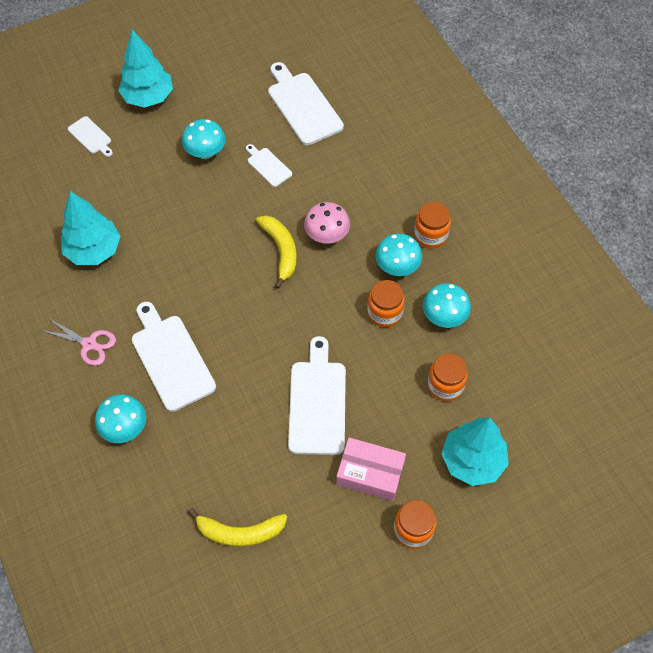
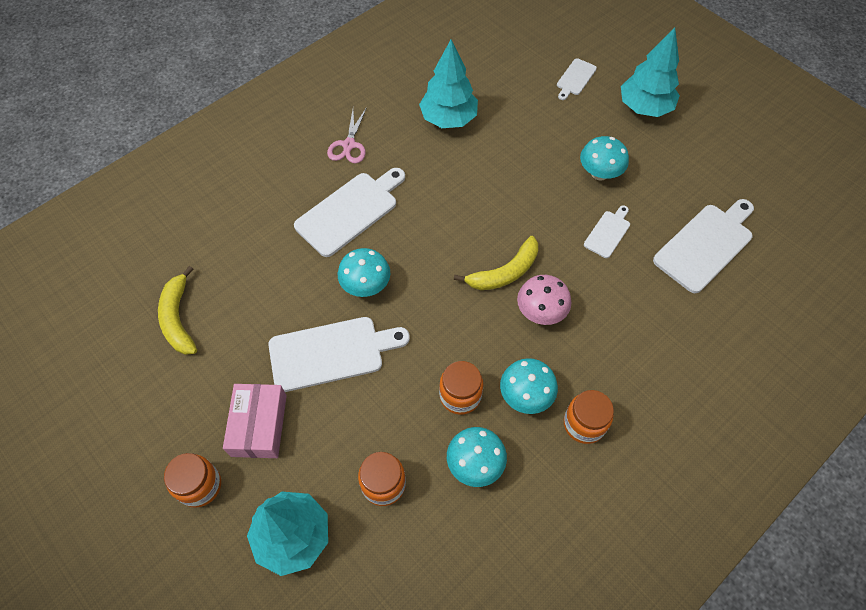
camera: 75 degrees right, 0 degrees up
(125, 428) = (270, 196): turquoise mushroom -> turquoise mushroom (366, 285)

